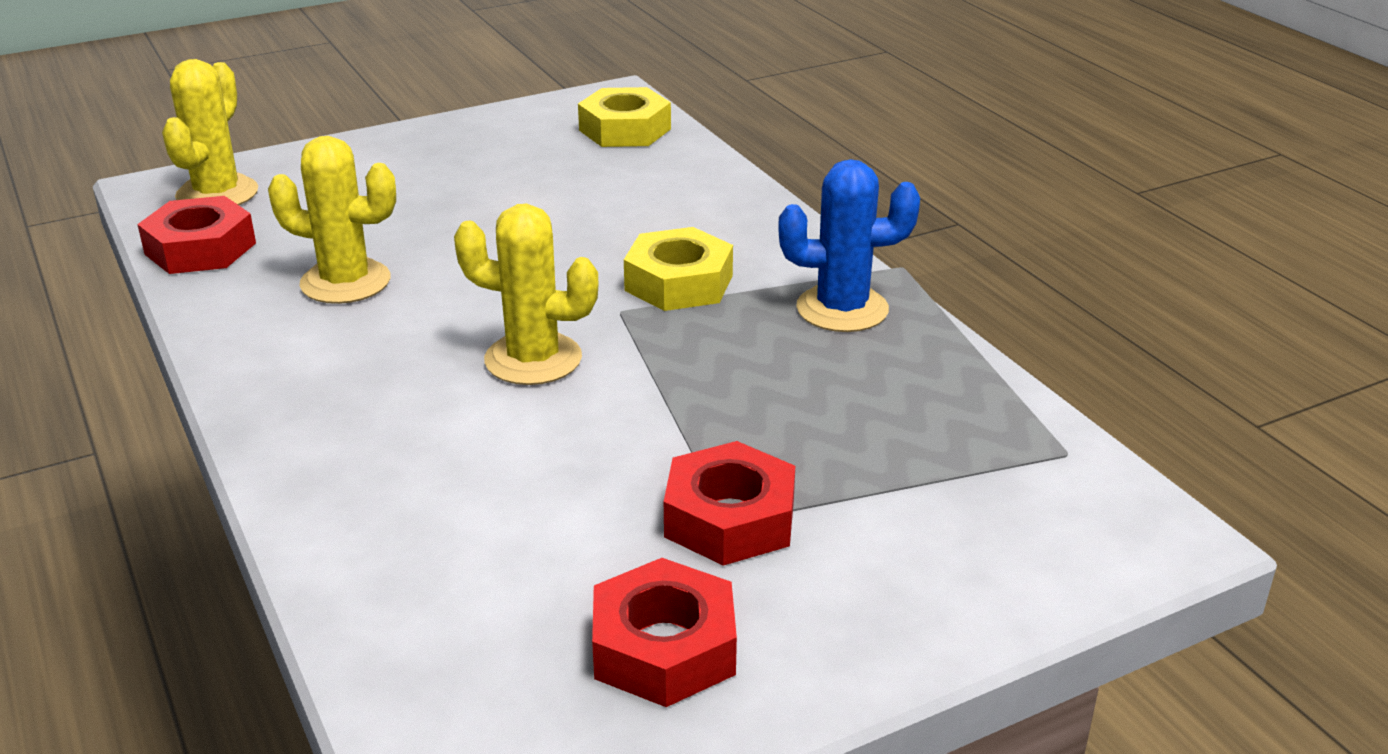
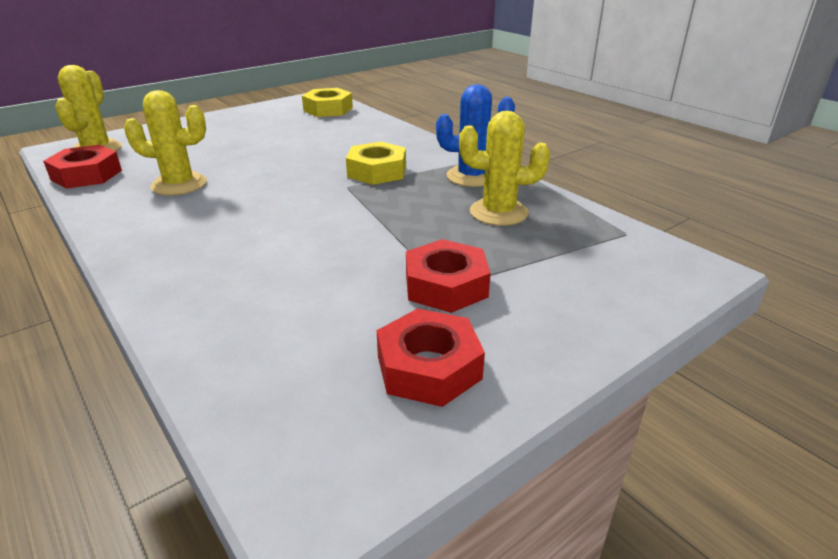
camera: 10 degrees left, 0 degrees up
(533, 359) = (301, 213): yellow cactus -> yellow cactus (498, 212)

